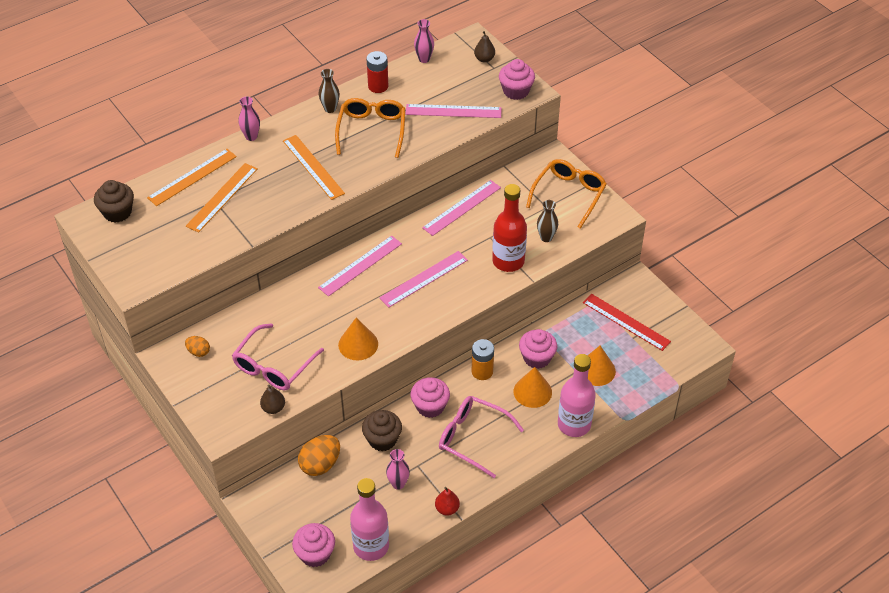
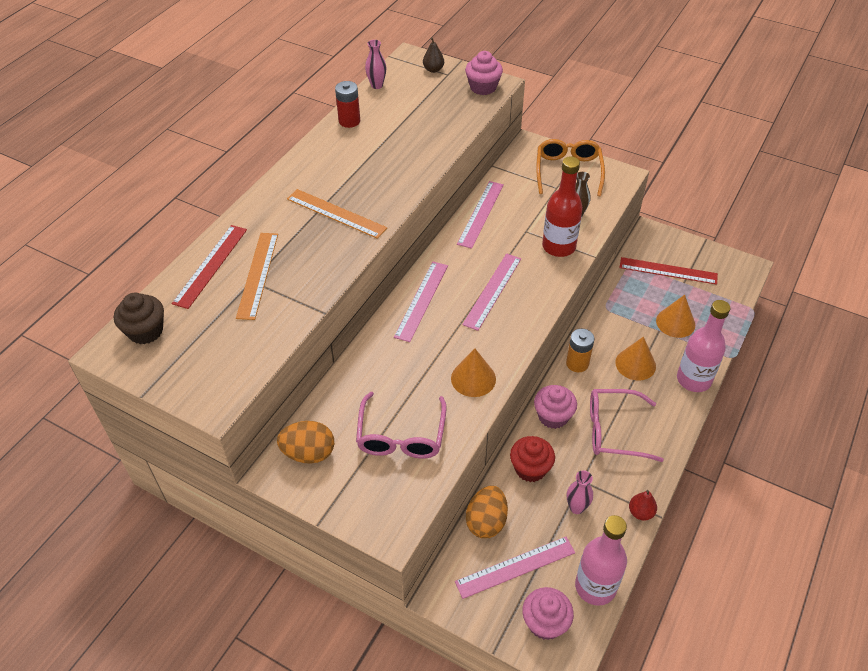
camera: 25 degrees left, 0 degrees up
(192, 177) = (210, 265): orange ruler -> red ruler
(198, 352) = (309, 453): orange egg -> orange egg, size x1.78
(251, 136) = (250, 205): pink vase -> none
(273, 408) = (431, 481): brown pear -> none
(330, 109) = (315, 155): brown vase -> none
(371, 131) = (372, 162): orange glasses -> none
(382, 439) = (530, 468): brown cupcake -> red cupcake
(453, 111) = (438, 121): pink ruler -> pink ruler (515, 567)
(537, 358) = (616, 332): pink cupcake -> none

